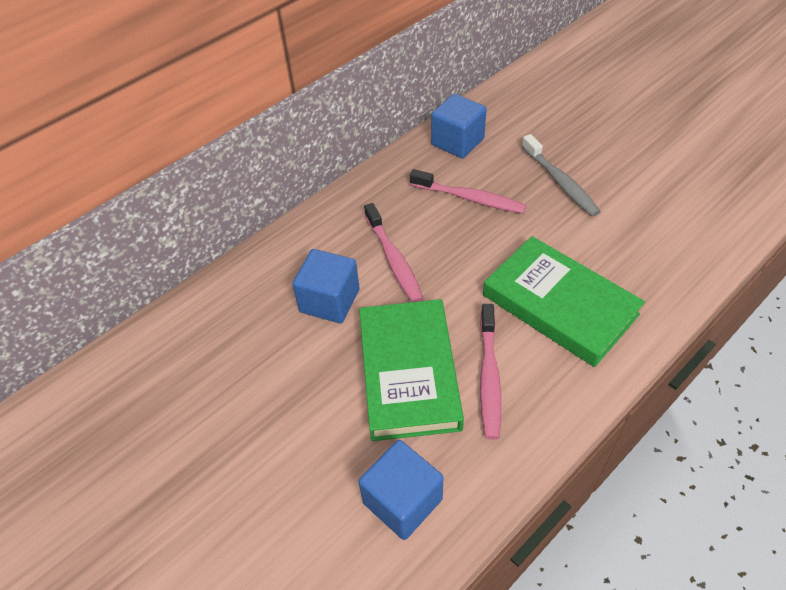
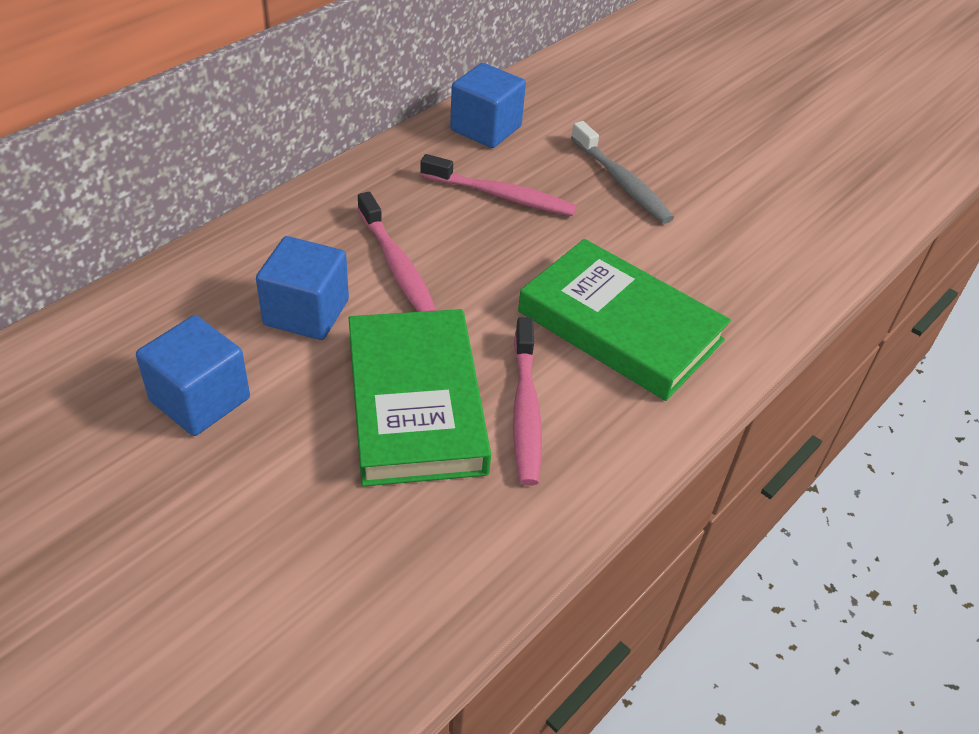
camera: 10 degrees left, 5 degrees down
(402, 501) = (404, 561): blue cube -> blue cube (200, 399)

